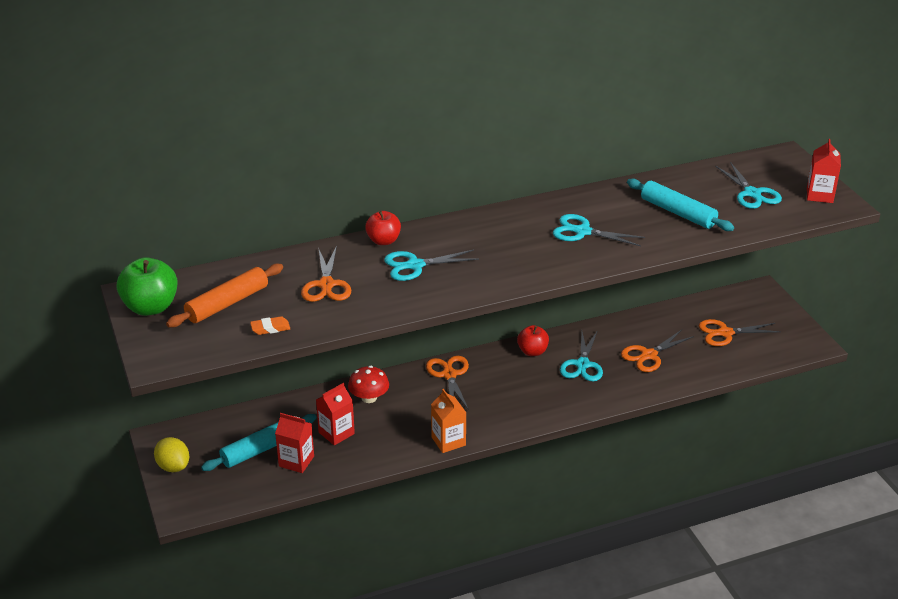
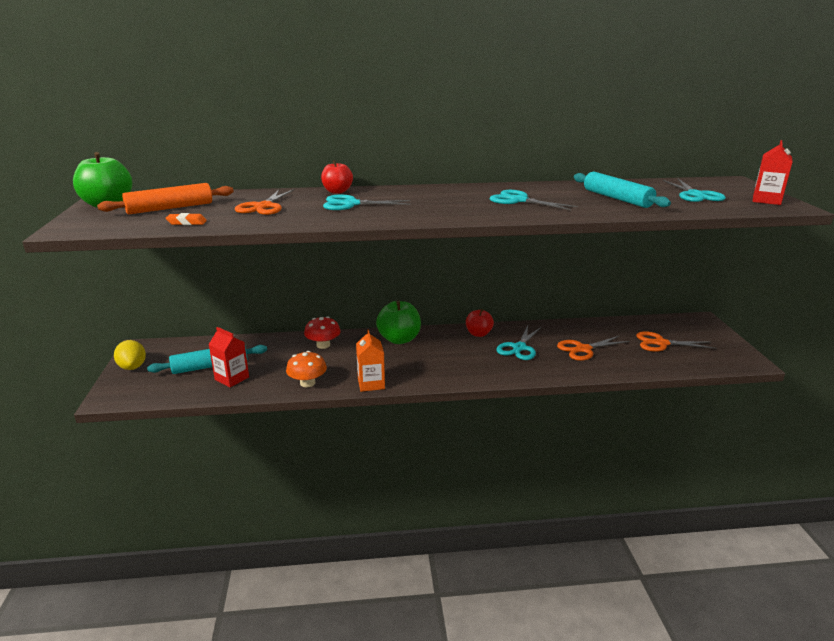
camera: 15 degrees right, 10 degrees down
(336, 433) = (279, 364): red carton -> none
(381, 452) = (307, 383): none -> orange mushroom
(449, 375) = (399, 339): orange scissors -> green apple

